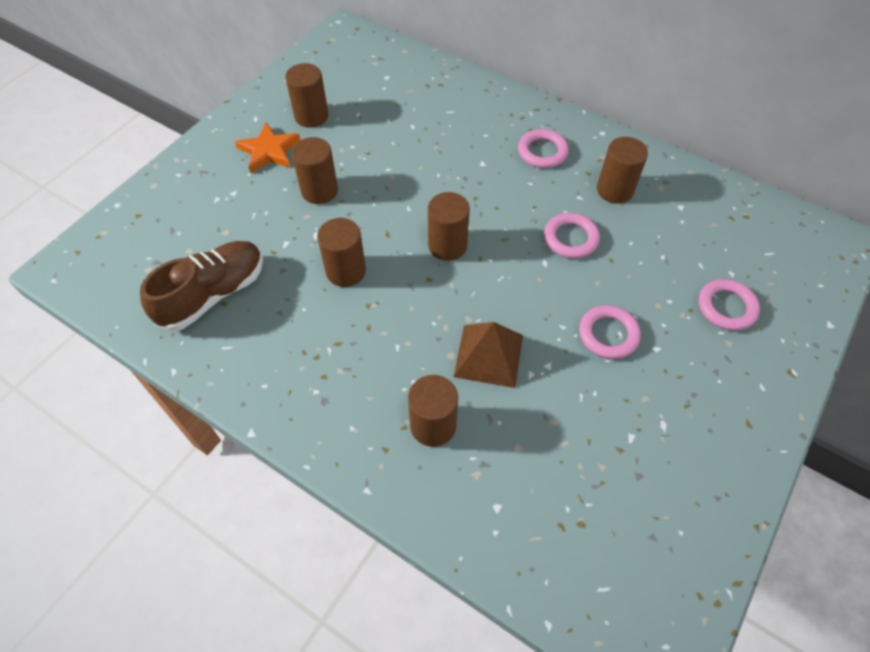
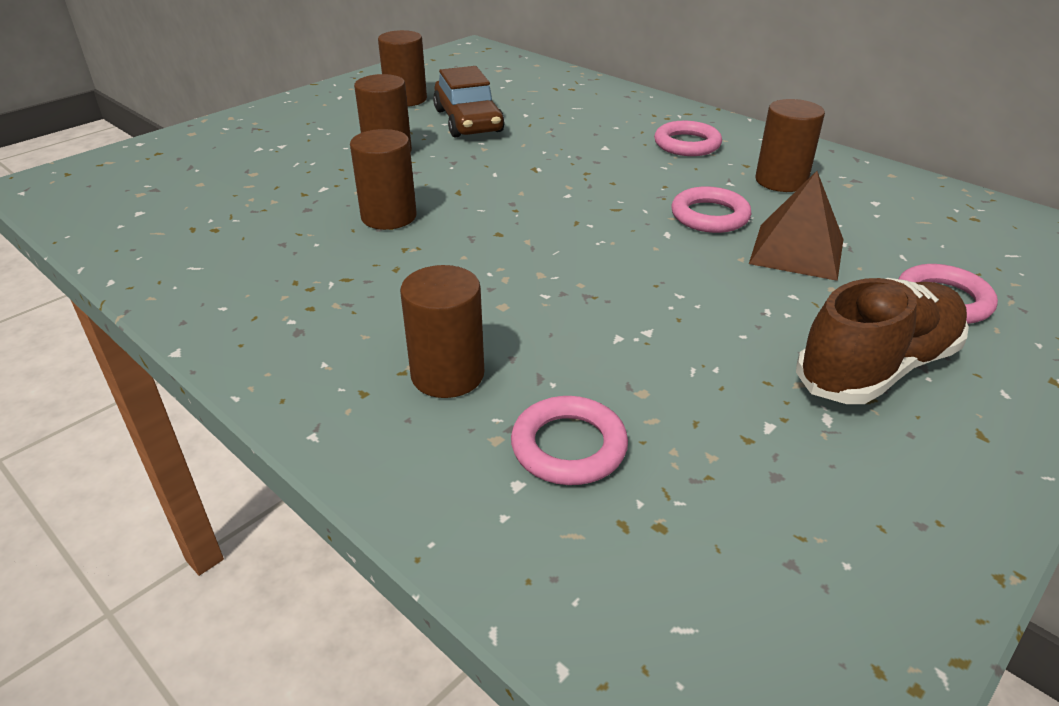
camera: 10 degrees right, 20 degrees down
(213, 294) = (207, 220): brown shoe -> brown shoe (877, 367)
(269, 151) = (342, 119): orange star -> none
(370, 141) = (468, 121): none -> brown car
(447, 245) = (535, 207): brown cylinder -> none
(488, 355) = (559, 312): brown pyramid -> brown pyramid (797, 251)
(608, 334) = (749, 309): pink ring -> pink ring (569, 446)

